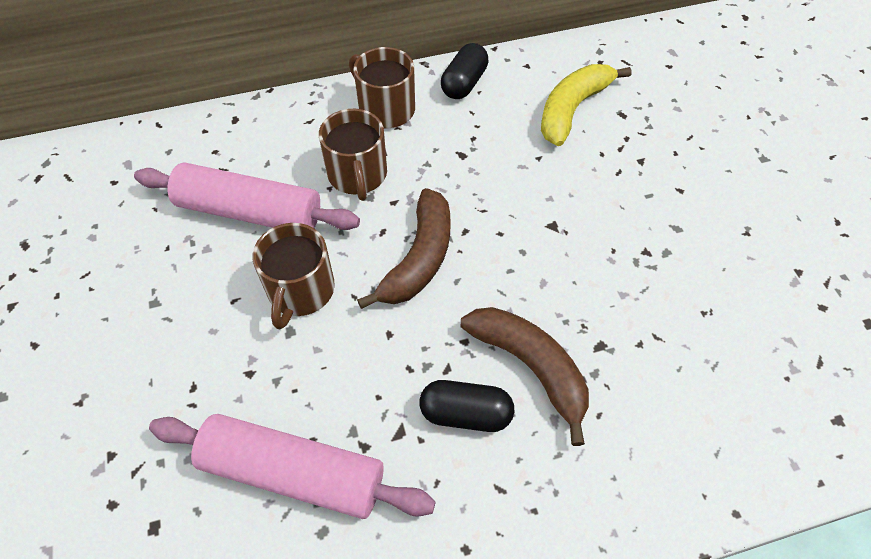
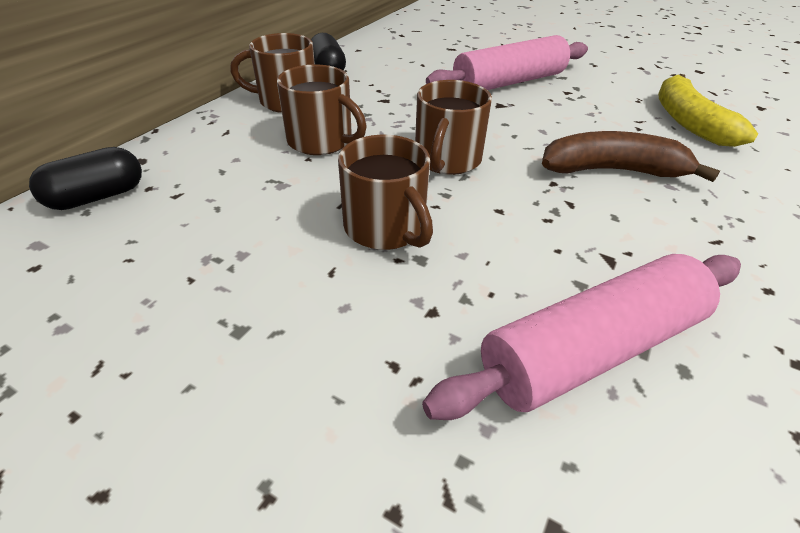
camera: 45 degrees left, 15 degrees down
(250, 212) = (252, 206): pink rolling pin -> pink rolling pin (509, 82)
(419, 258) = (447, 160): brown banana -> brown mug
(465, 413) = (625, 217): black capsule -> black capsule (97, 197)
(572, 109) = (420, 56): yellow banana -> yellow banana (688, 121)

